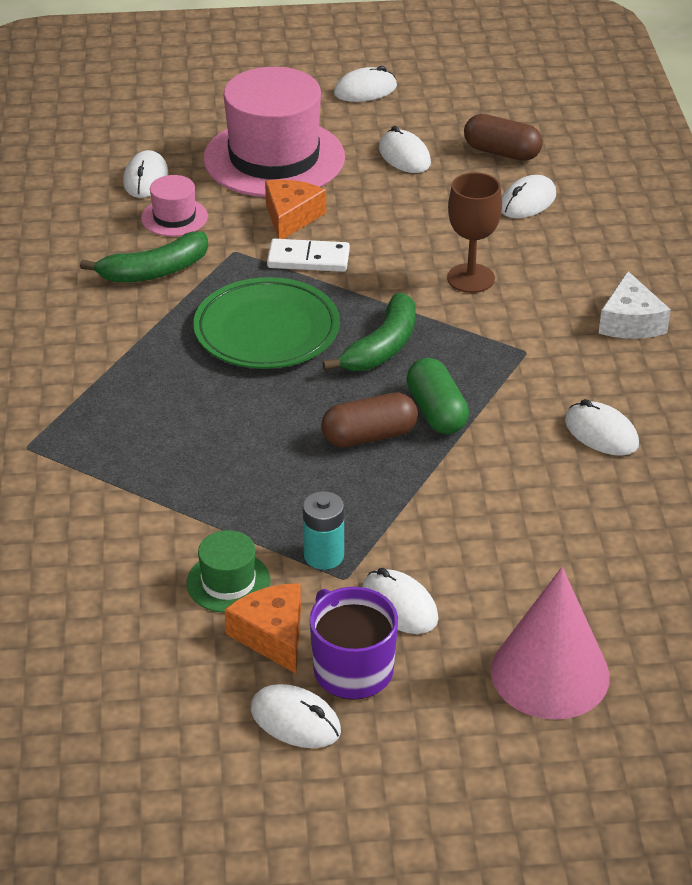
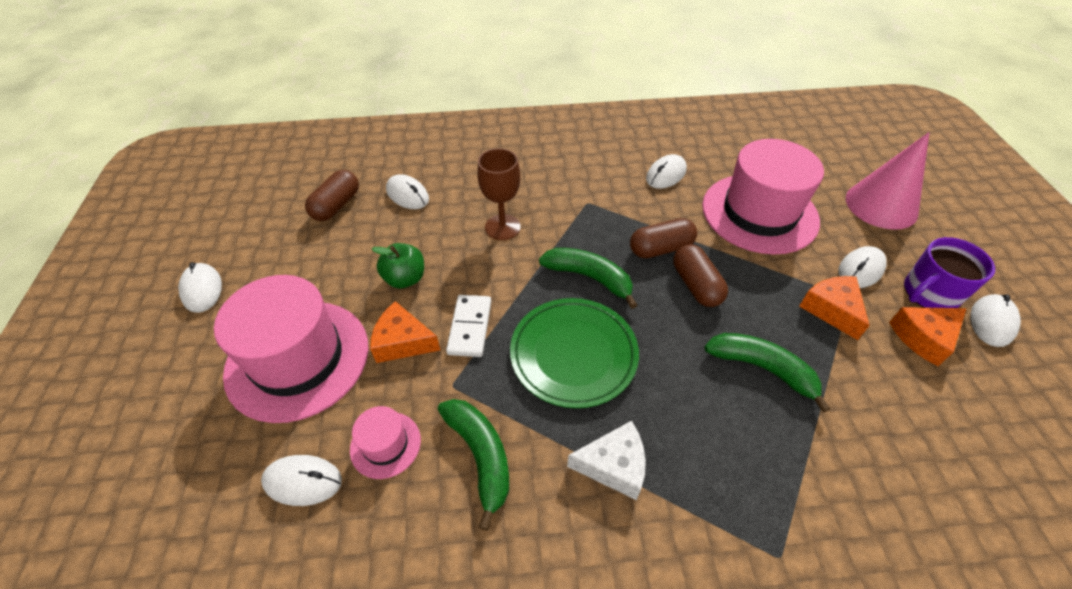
camera: 90 degrees left, 10 degrees up
(228, 582) = (885, 367): green hat -> none
(235, 473) = (762, 368): none -> green banana
(324, 556) = (831, 310): turquoise battery -> orange cheese
(380, 211) = (405, 279): none -> green apple
(404, 156) = (324, 263): white mouse -> none
(436, 412) = (660, 248): green capsule -> brown capsule
(518, 521) = (759, 213): none -> pink hat
(630, 322) = (552, 156): white cheese -> white cheese (613, 465)

